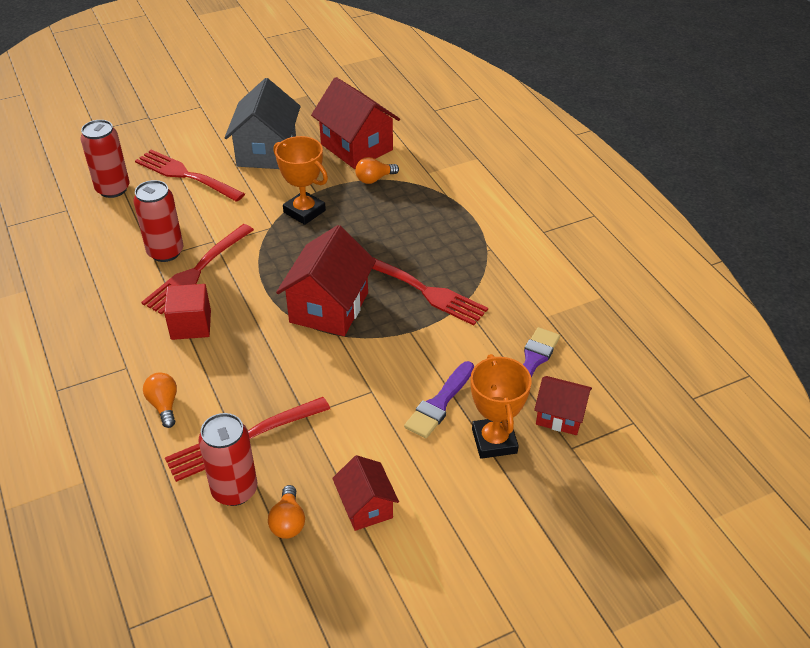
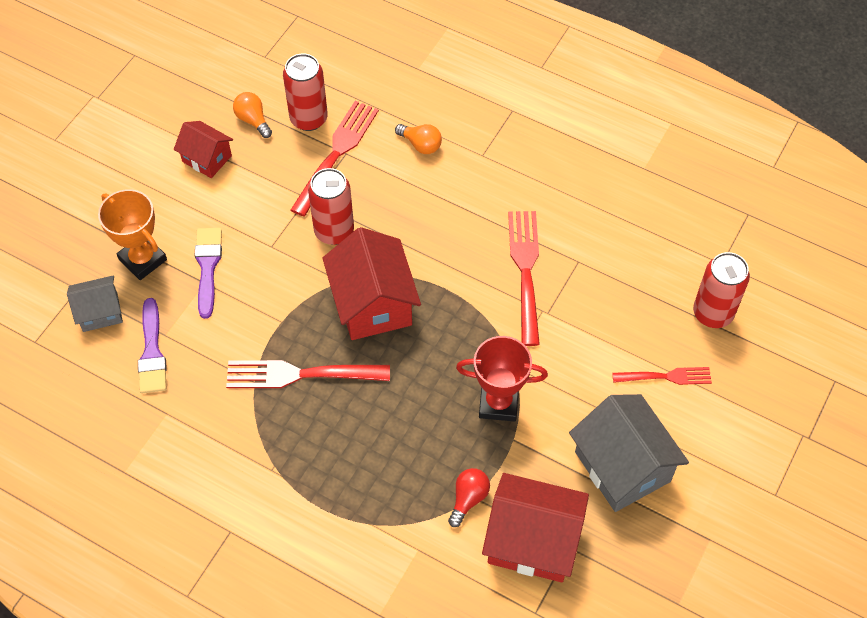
camera: 145 degrees right, 15 degrees up
(165, 252) = (576, 273): red can -> red can (334, 231)
(186, 175) = (666, 377): red fork -> red fork, size x0.60
(191, 325) = (473, 218): red cube -> none
(304, 211) = (498, 403): orange trophy -> red trophy
(374, 179) = (468, 499): orange light bulb -> red light bulb
(560, 416) = (100, 312): red house -> grey house

